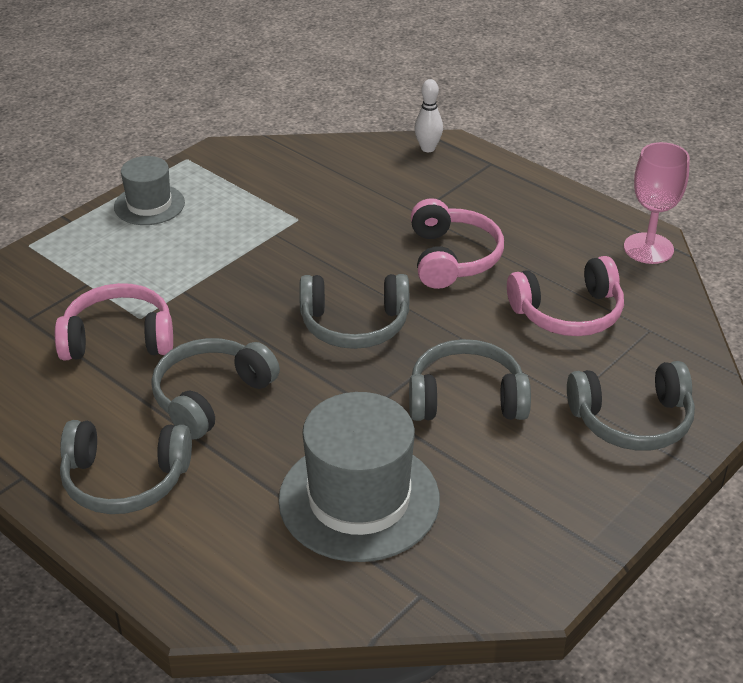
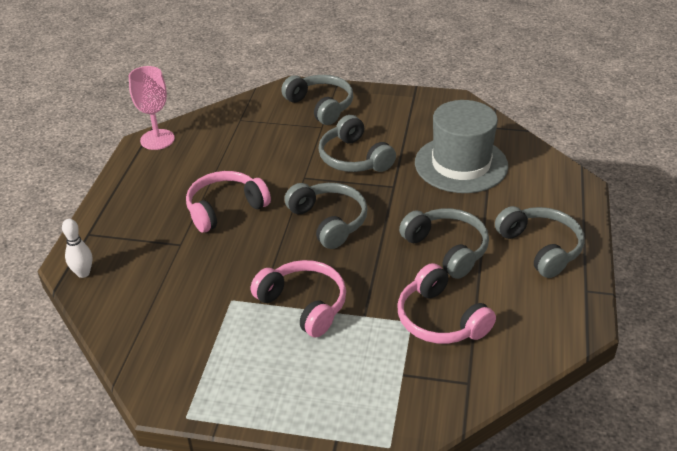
camera: 120 degrees left, 0 degrees up
(149, 205) = (275, 399): grey hat -> none
(211, 396) = (447, 249): grey headphones -> grey headphones turned 135 degrees counterclockwise
(568, 313) = (247, 148): pink headphones -> pink headphones (304, 304)

